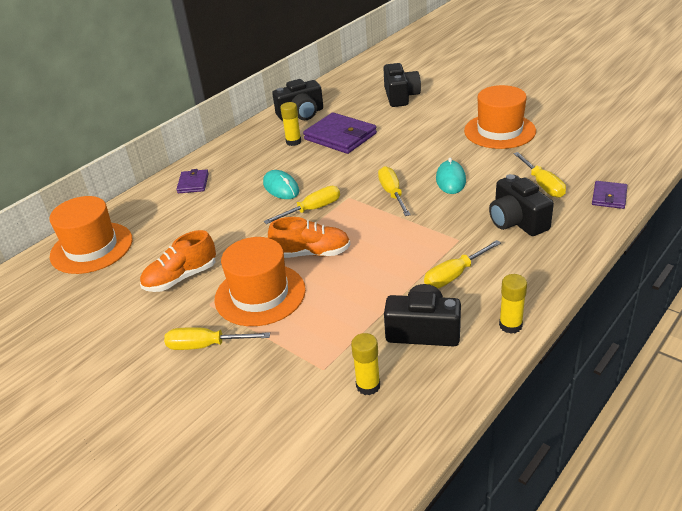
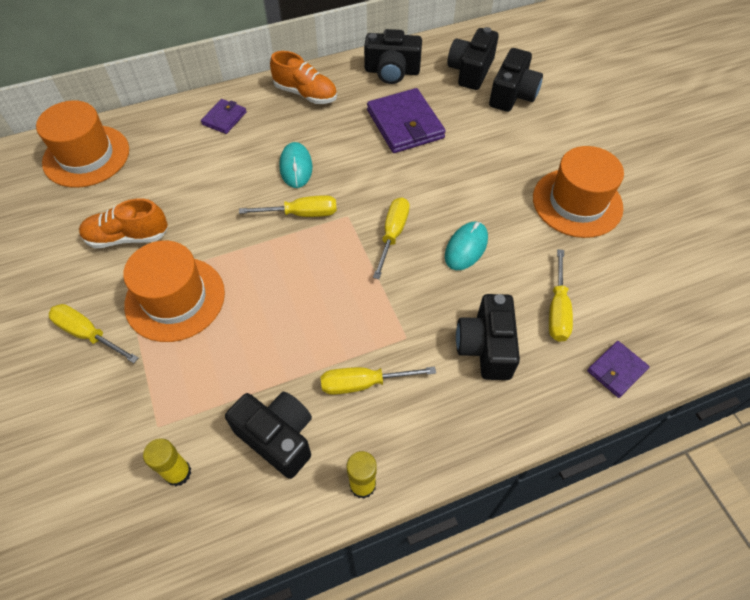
camera: 25 degrees right, 20 degrees up
(293, 142) = (355, 108): yellow glue stick -> none
(311, 253) = (257, 272): orange shoe -> orange shoe (305, 94)
(359, 95) = (470, 71): none -> black camera

